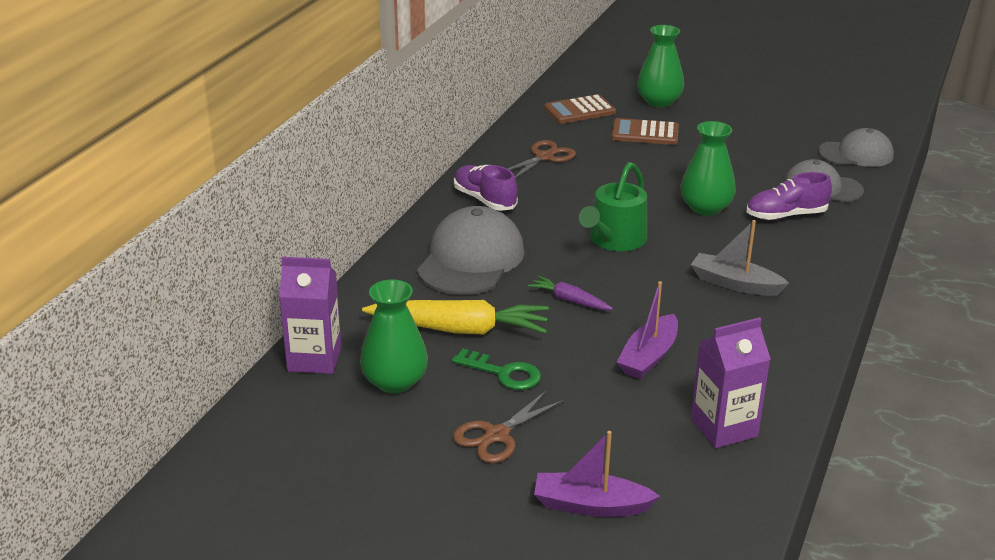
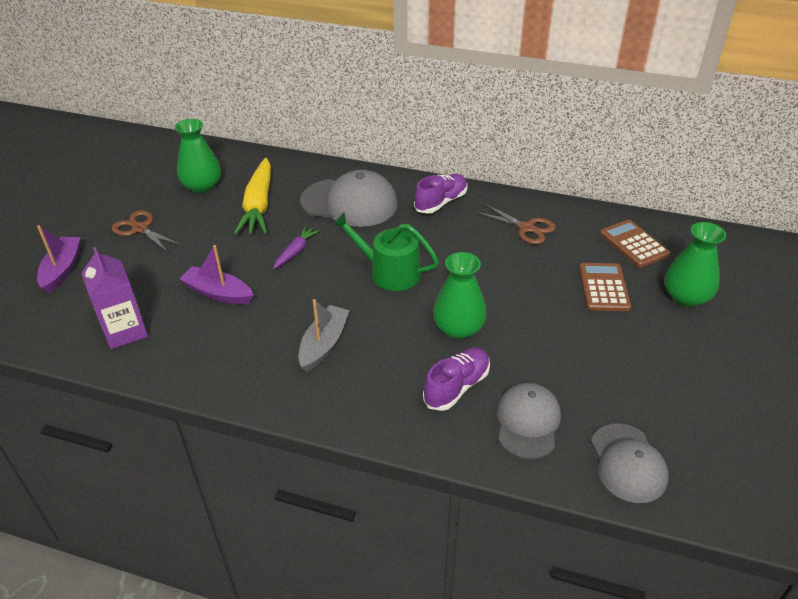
camera: 85 degrees right, 10 degrees up
(314, 359) = (229, 156): purple carton -> none
(503, 373) = (206, 227): green key -> none
(786, 215) = (457, 387): purple shoe -> purple shoe turned 60 degrees clockwise

